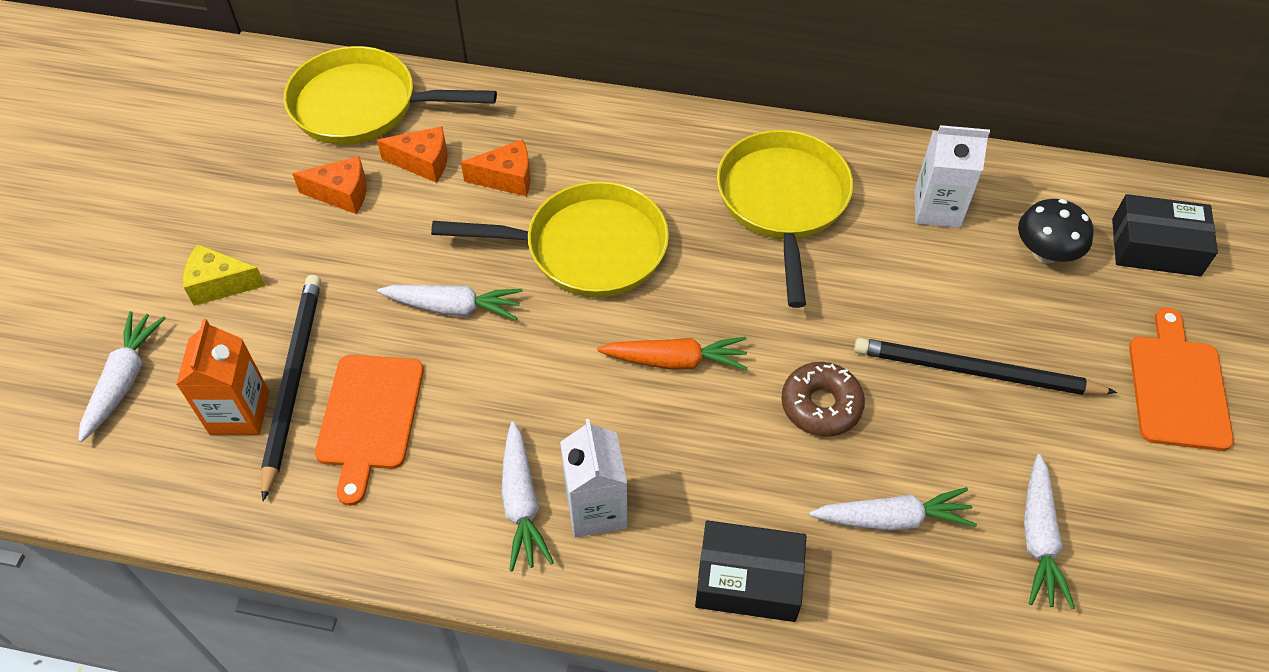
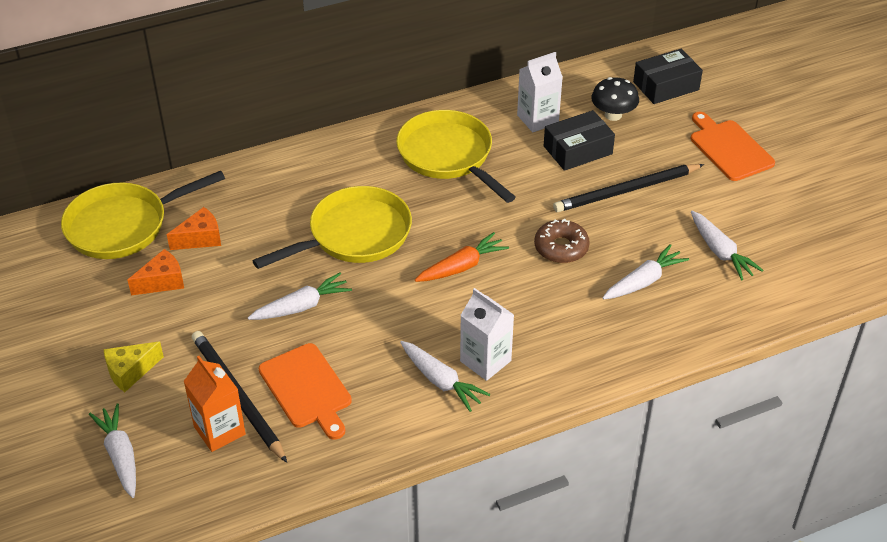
camera: 35 degrees left, 10 degrees down
(507, 178) = (266, 221): orange cheese -> none
(748, 579) = (596, 348): black box -> black box (577, 150)

